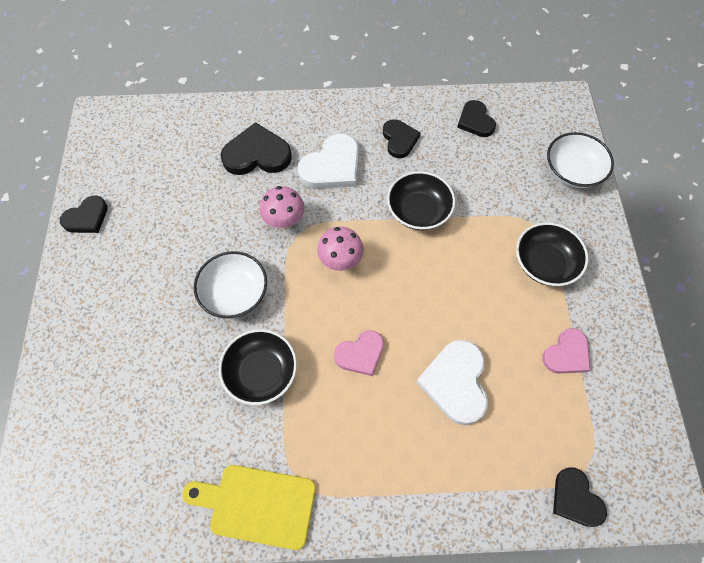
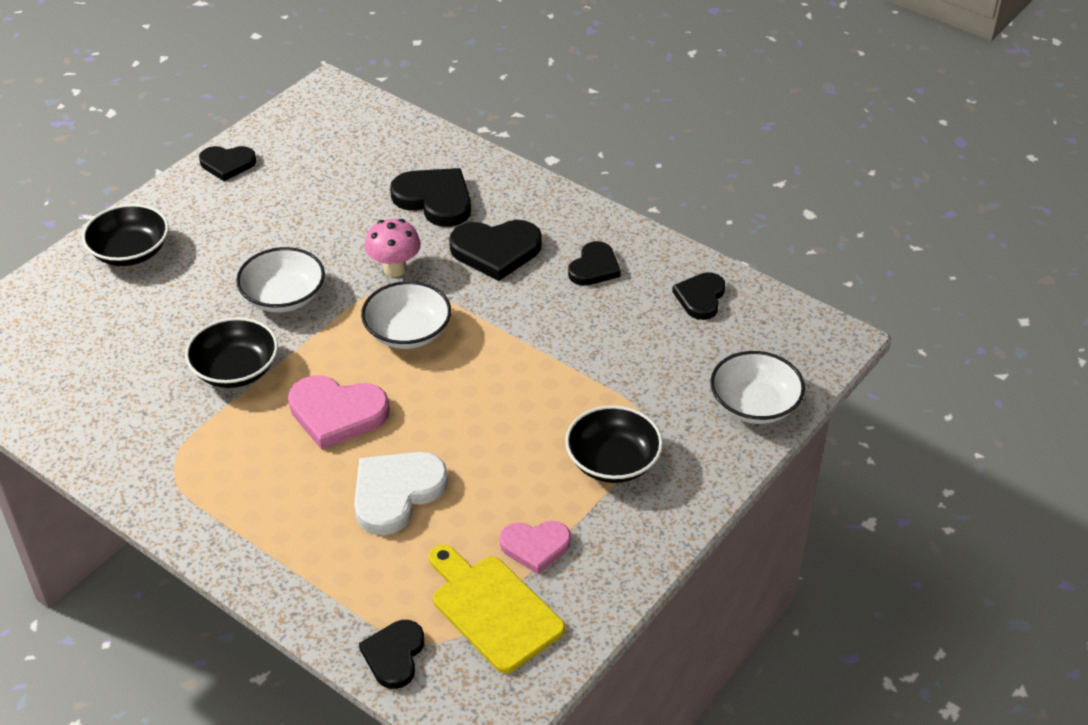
camera: 40 degrees right, 20 degrees down
(257, 505) = (122, 459): yellow cutting board -> yellow cutting board (493, 609)
(332, 166) = (496, 251): white heart -> black heart
(340, 261) = (408, 332): pink mushroom -> white bowl
(360, 354) = (337, 413): pink heart -> pink heart, size x1.55
(418, 211) = (536, 338): black bowl -> black bowl (130, 252)

